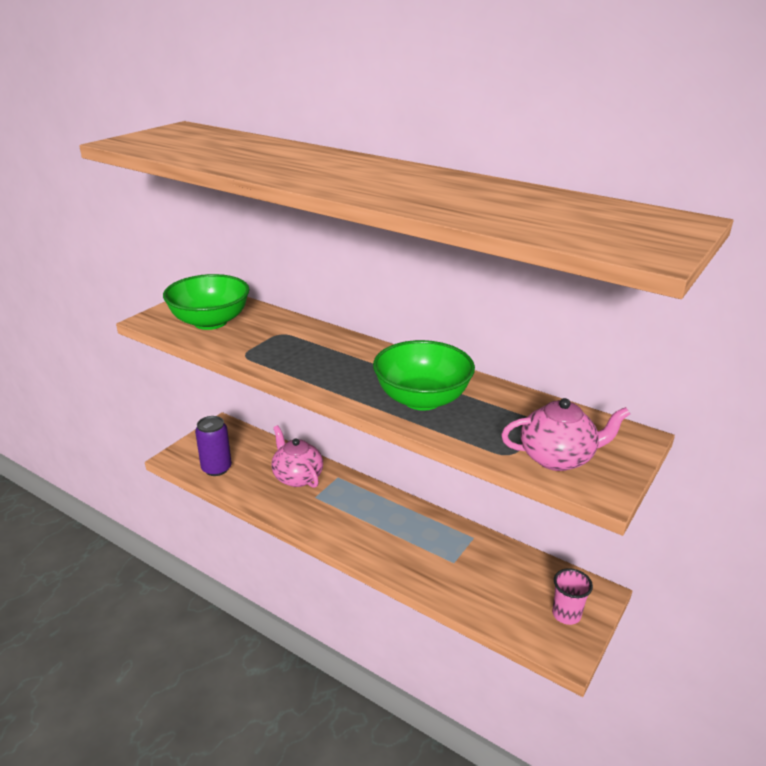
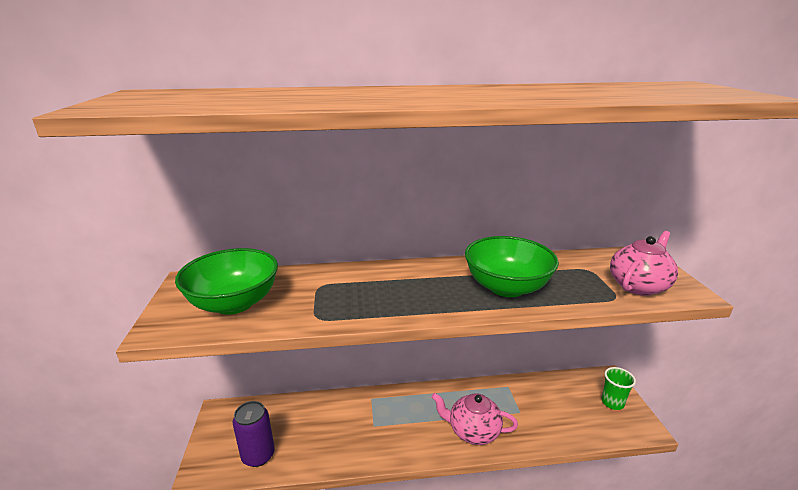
camera: 40 degrees left, 5 degrees down
(297, 477) = (340, 418): pink teapot -> pink teapot (473, 431)
(566, 614) = (612, 403): pink cup -> green cup

